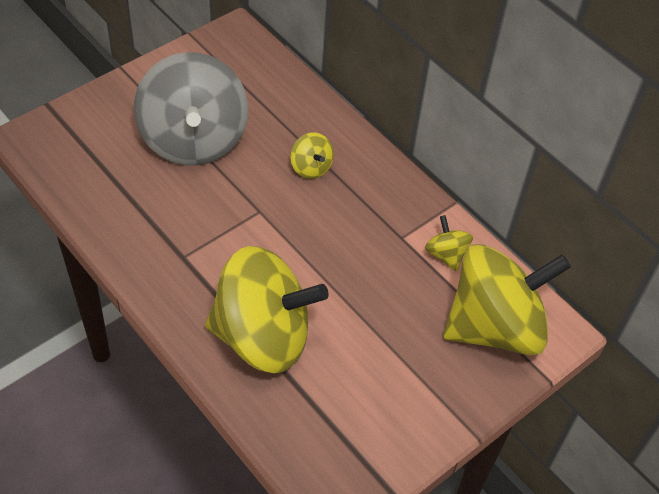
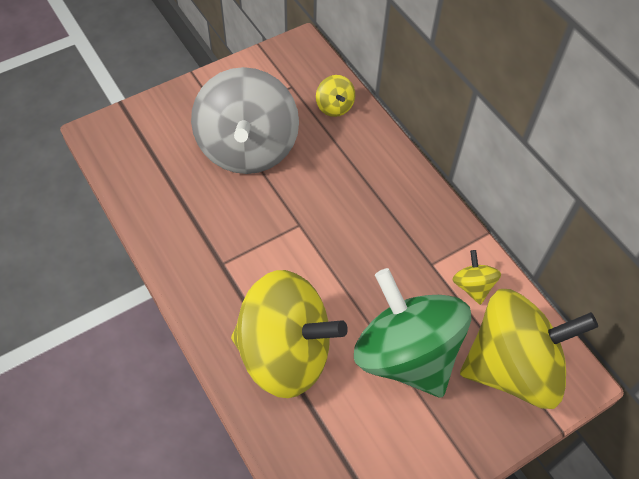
camera: 10 degrees right, 5 degrees up
(311, 167) = (353, 185): yellow spinning top -> yellow spinning top (334, 107)
(386, 325) = (406, 354): none -> green spinning top

